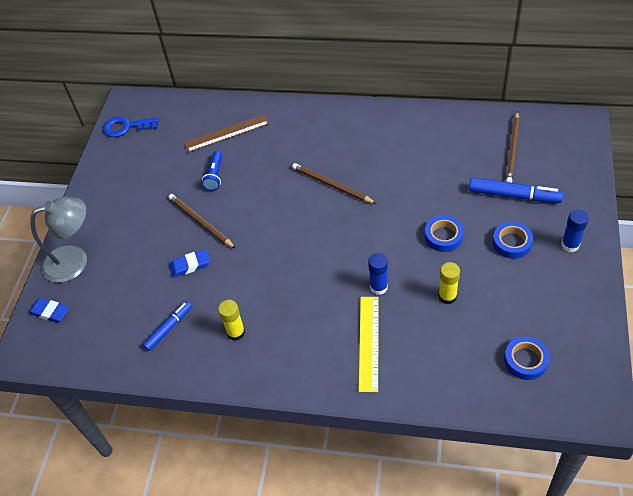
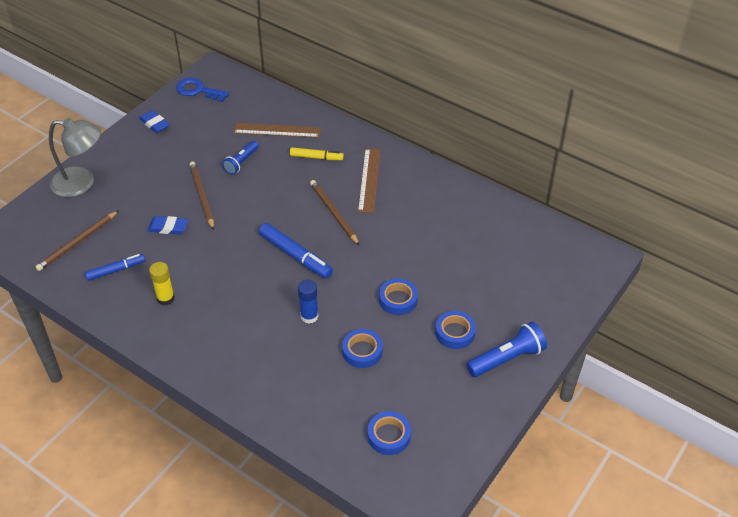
camera: 20 degrees right, 5 degrees down
(50, 312) = (35, 215): blue eraser -> blue eraser (155, 124)
(280, 142) = (316, 157): none -> yellow marker
(341, 142) = (369, 180): none -> brown ruler
(369, 342) = (267, 357): yellow ruler -> none
(447, 296) = (362, 351): yellow glue stick -> blue tape
(512, 149) = (520, 252): brown pencil -> brown pencil (77, 242)
(514, 195) = (489, 293): blue marker -> blue marker (295, 255)
(570, 245) = (507, 358): blue glue stick -> blue flashlight

